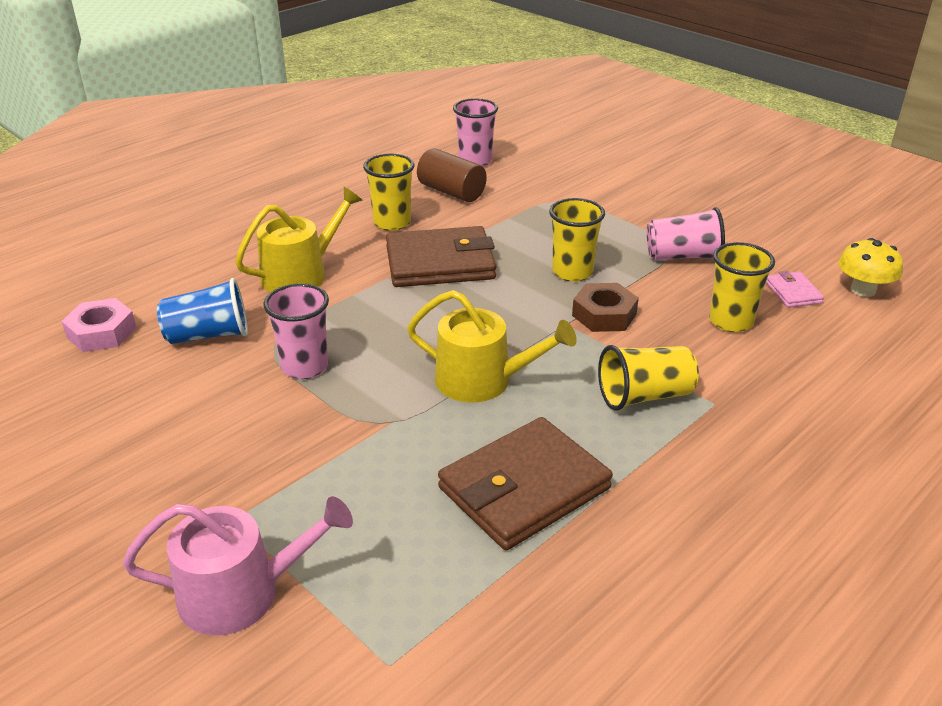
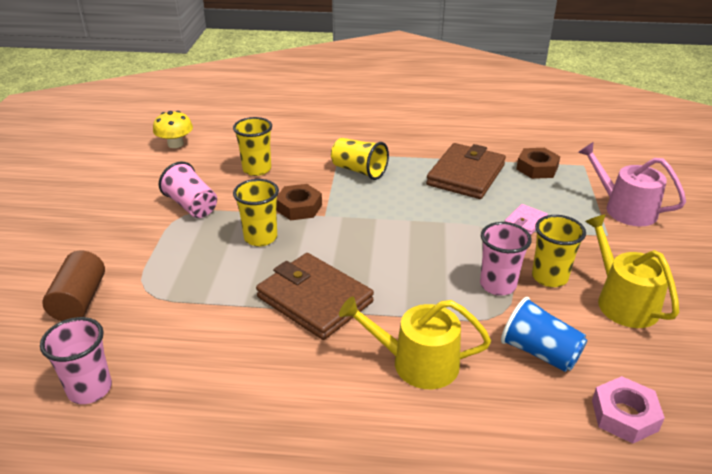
camera: 130 degrees left, 0 degrees up
(392, 223) = (280, 365): yellow cup -> yellow cup (549, 277)
(451, 192) = (182, 364): brown cylinder -> brown cylinder (79, 300)
(451, 587) = (537, 168): none -> brown nut
(483, 381) = (414, 218): yellow watering can -> yellow watering can (622, 301)
(524, 488) = (466, 175): brown wallet -> brown wallet turned 75 degrees counterclockwise
(793, 292) = (201, 161): pink wallet -> pink wallet (525, 222)

